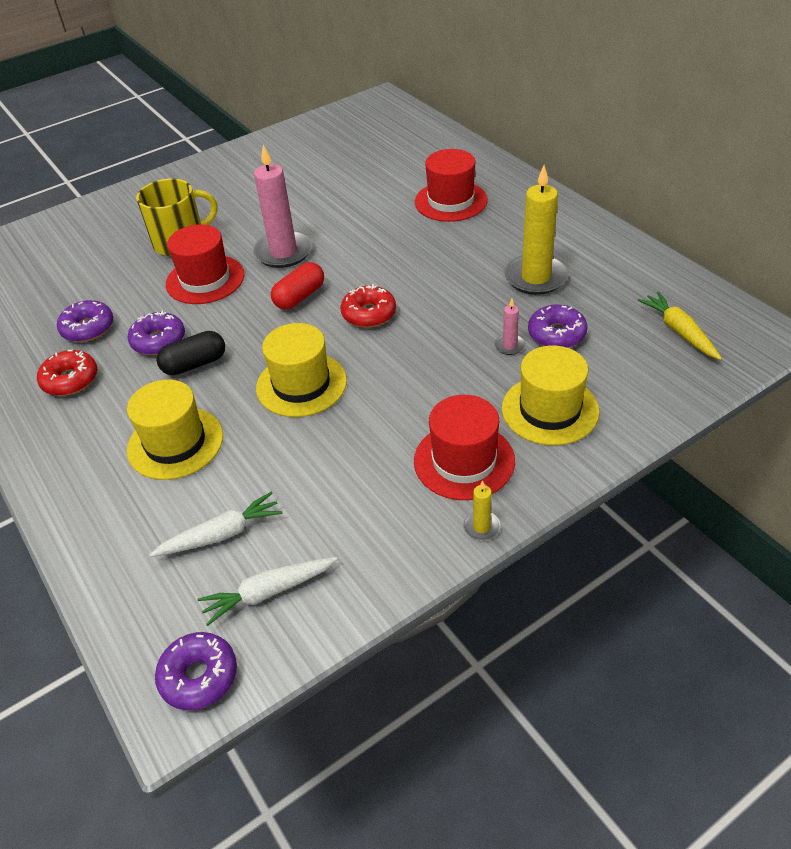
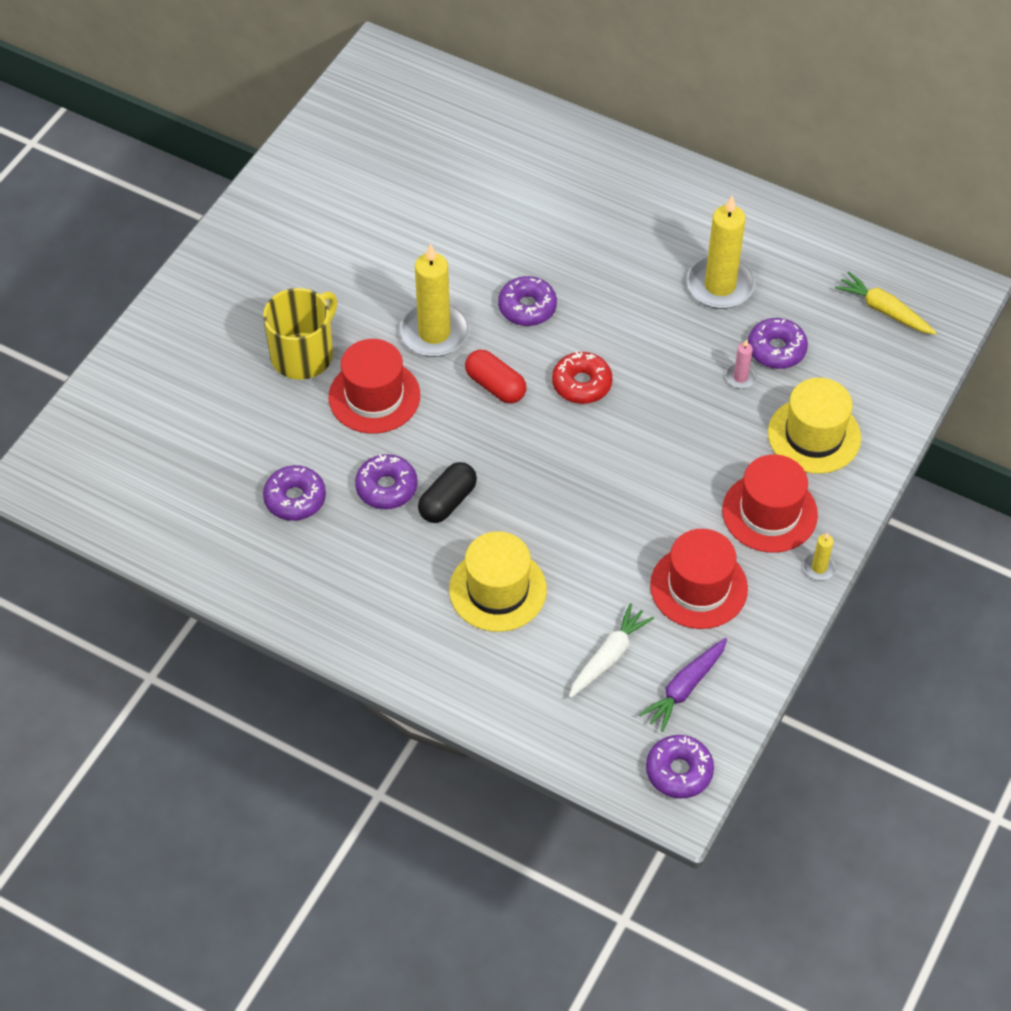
camera: 30 degrees left, 10 degrees up
(70, 380) = (332, 563): red donut -> none
(268, 592) = (685, 688): white carrot -> purple carrot
(283, 252) = (434, 333): pink candle -> yellow candle
(299, 297) = (495, 386): red capsule -> red capsule turned 60 degrees counterclockwise
(301, 384) = (572, 487): yellow hat -> none
(366, 254) = (527, 307): none -> purple donut
(450, 201) = (571, 205): red hat -> red hat (698, 587)

